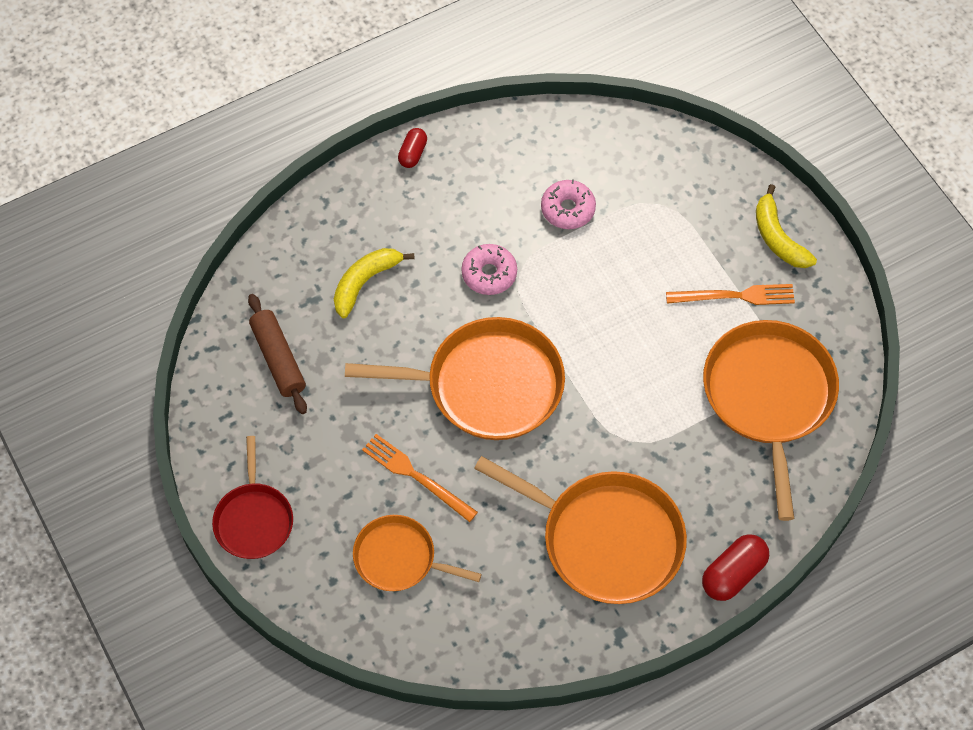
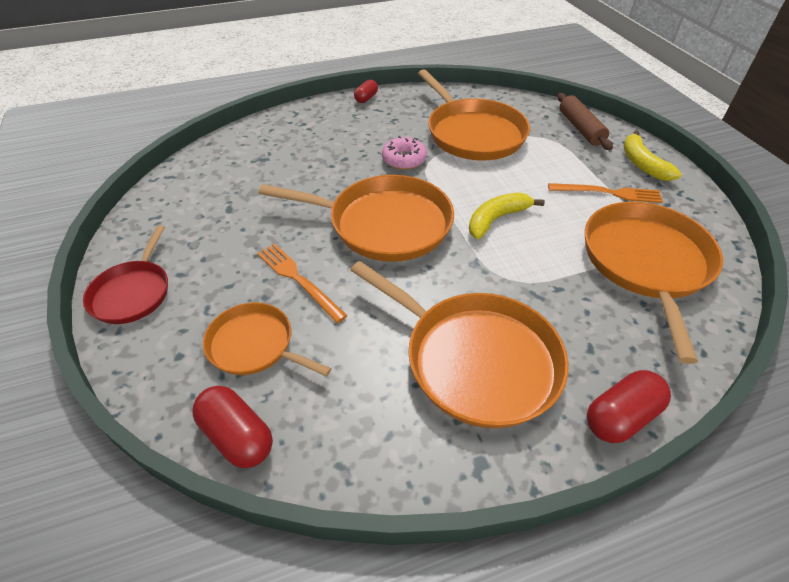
camera: 10 degrees right, 15 degrees down
(278, 359) = (218, 188): brown rolling pin -> brown rolling pin (580, 128)
(365, 282) = (306, 154): yellow banana -> yellow banana (496, 219)
(416, 645) = (237, 436): none -> red capsule
(568, 209) = (473, 133): pink donut -> orange pan

